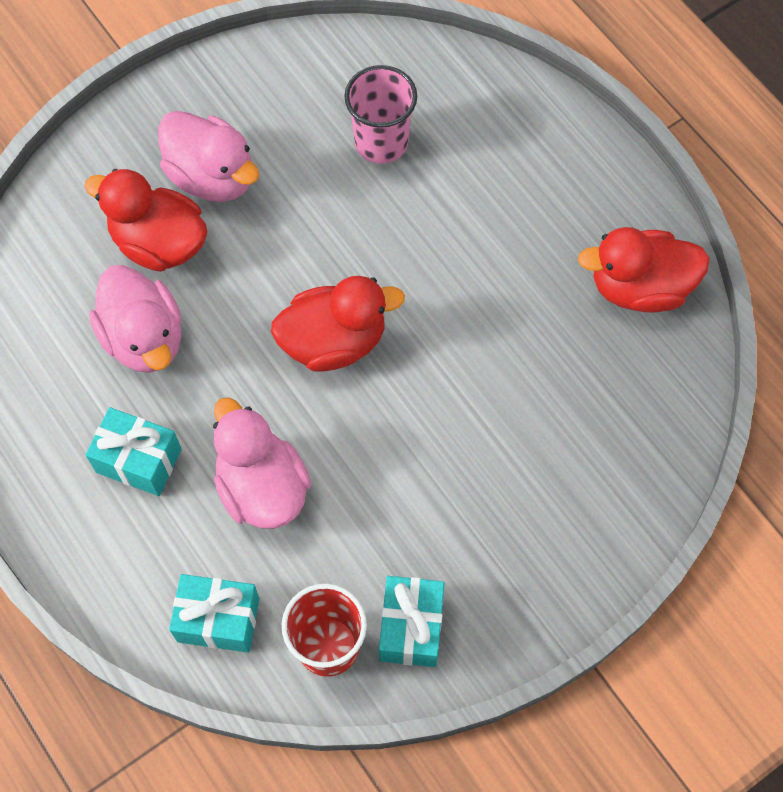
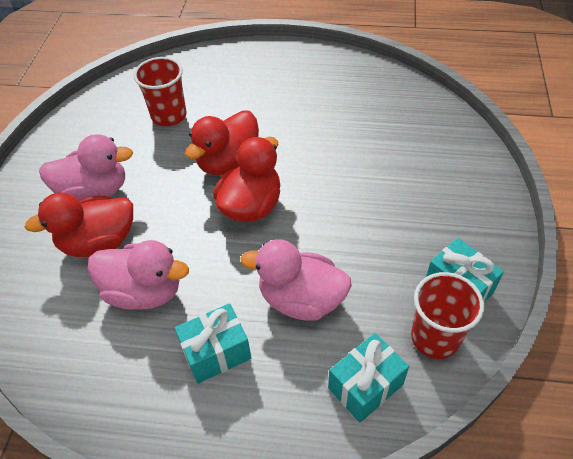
camera: 45 degrees left, 15 degrees down
(381, 142) = (169, 115): pink cup -> red cup
(639, 287) = (355, 80): red duck -> red duck (228, 162)

